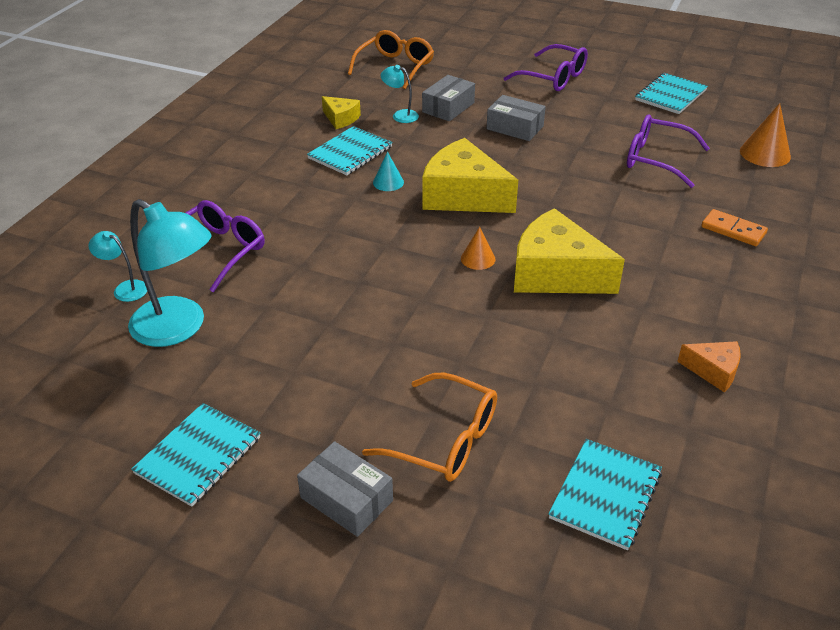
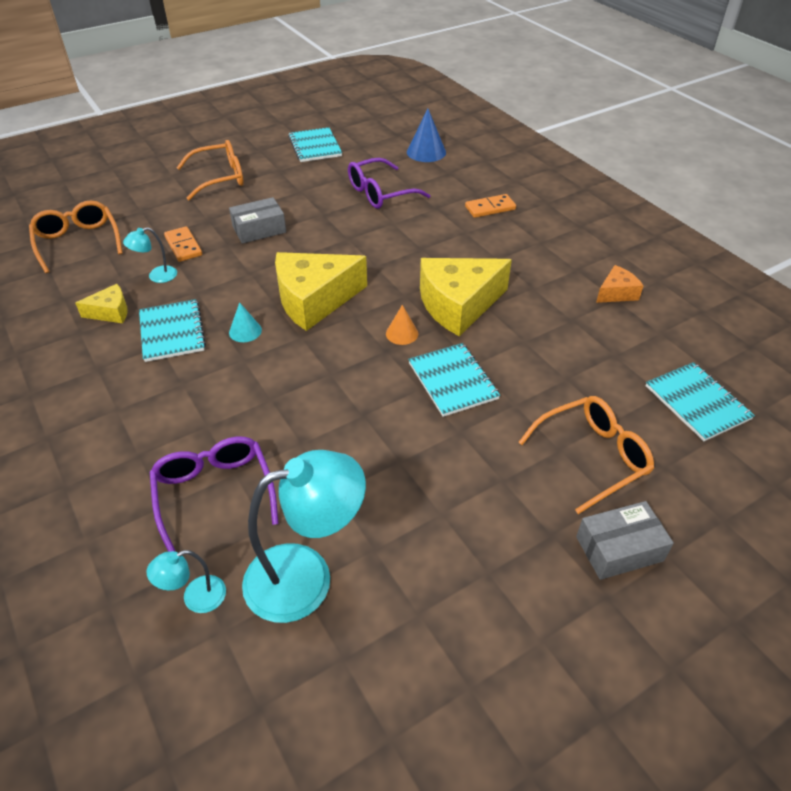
camera: 55 degrees left, 5 degrees up
(198, 455) = (500, 635): turquoise notebook -> turquoise notebook (453, 381)
(448, 107) = (183, 246): grey box -> orange domino
(553, 77) = (219, 178): purple glasses -> orange glasses
(765, 153) = (426, 152): orange cone -> blue cone

